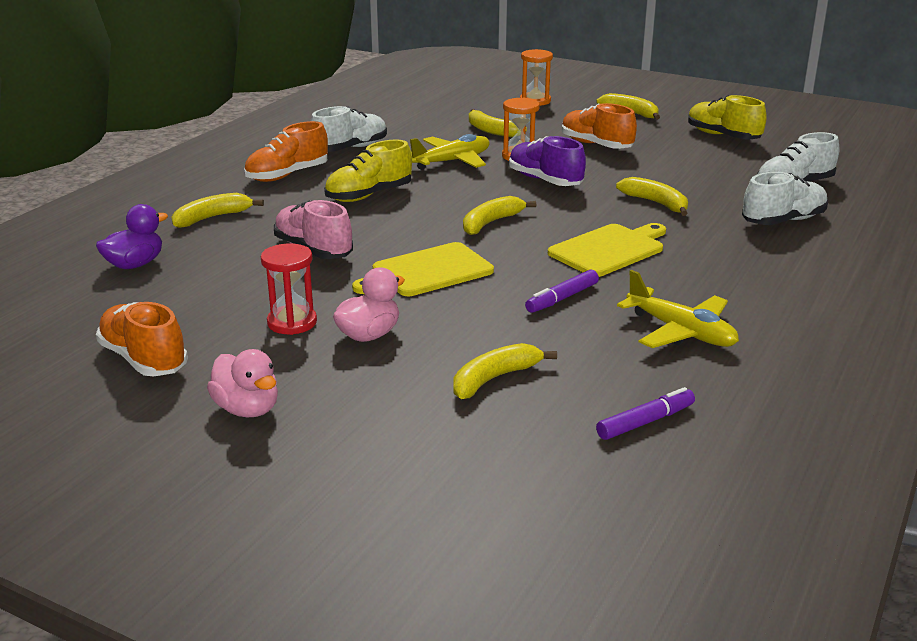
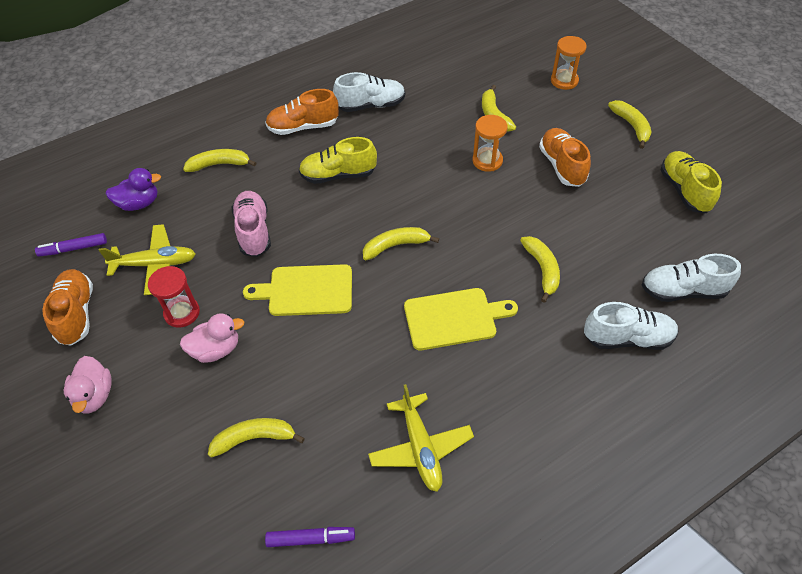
camera: 30 degrees right, 25 degrees up
(452, 161) = (430, 150): yellow plane -> yellow plane (155, 264)
(545, 180) = (480, 203): purple shoe -> none
(562, 298) = (370, 366): purple marker -> purple marker (73, 249)

